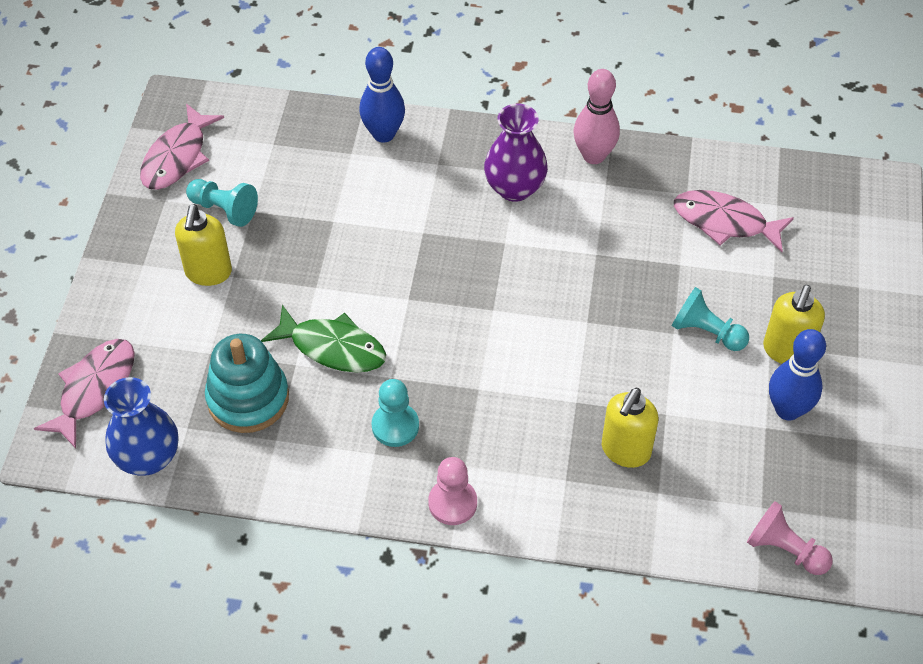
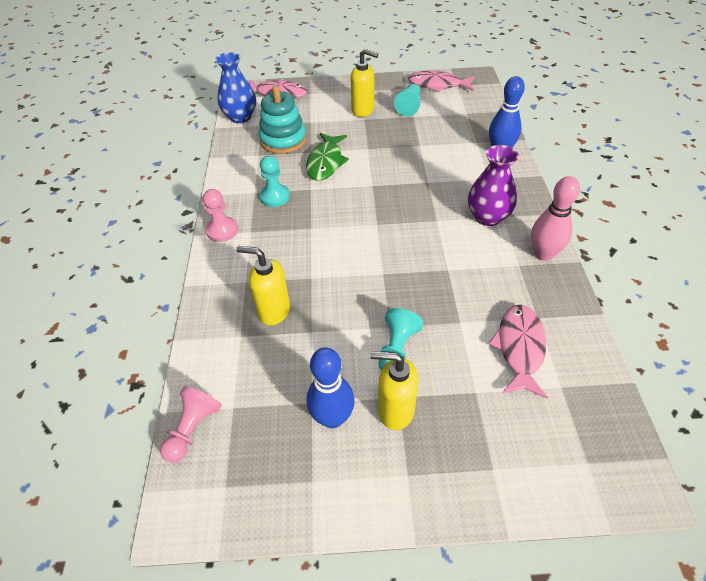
camera: 80 degrees right, 5 degrees down
(208, 272) = (363, 110): yellow soap dispenser -> yellow soap dispenser turned 150 degrees counterclockwise

